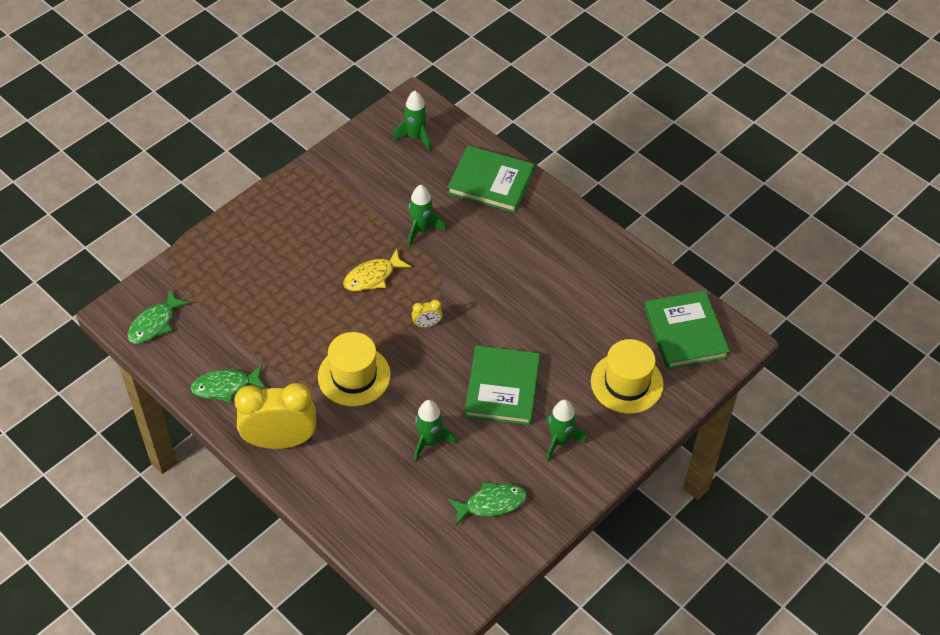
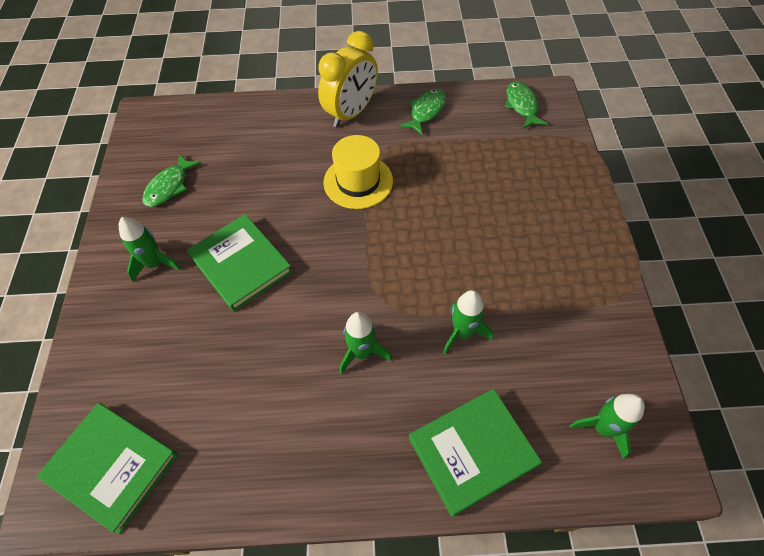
camera: 135 degrees right, 5 degrees up
(372, 277) = (442, 256): yellow fish -> none
(427, 324) = (354, 259): yellow clock -> none
(429, 441) = (255, 187): green rocket -> green rocket (362, 353)
(626, 383) = (135, 359): yellow hat -> none

